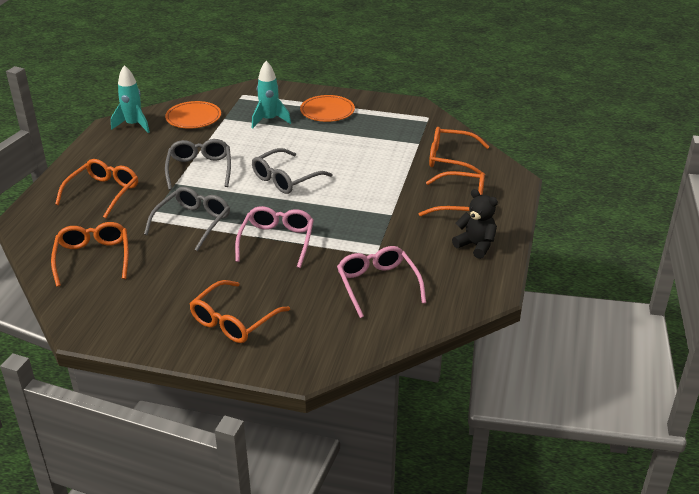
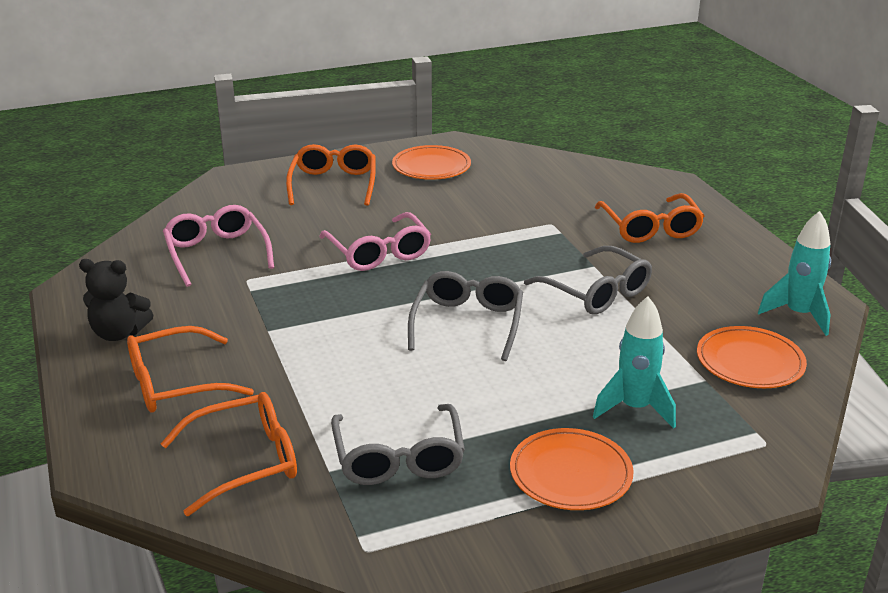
camera: 145 degrees right, 5 degrees down
(93, 258) = (541, 180): orange glasses -> none
(141, 307) = (431, 167): none -> orange plate
(193, 222) = (499, 237): grey glasses -> grey glasses (399, 458)
(377, 285) = (217, 253): pink glasses -> pink glasses turned 150 degrees counterclockwise

